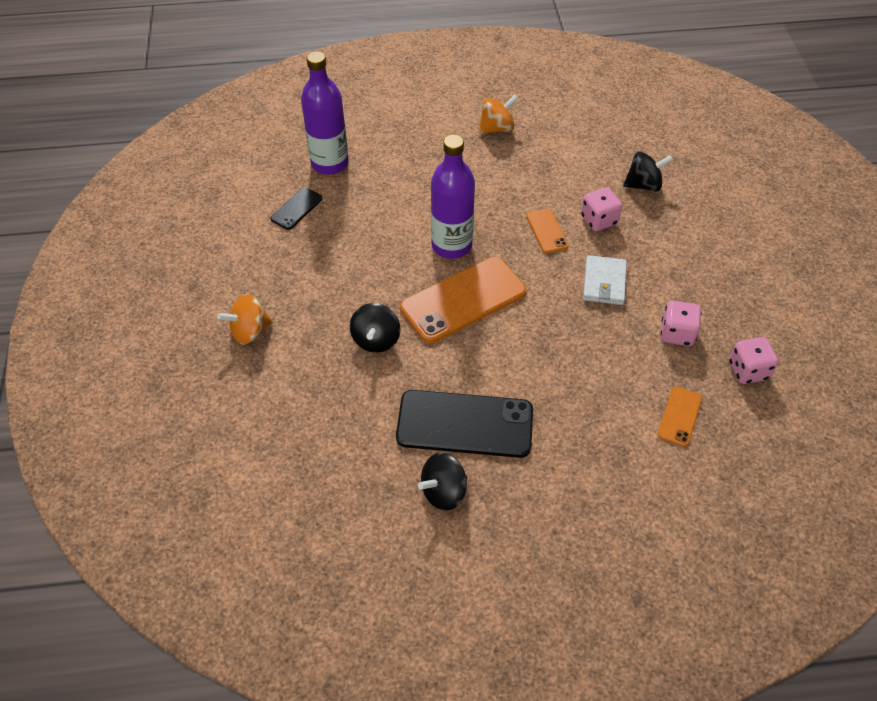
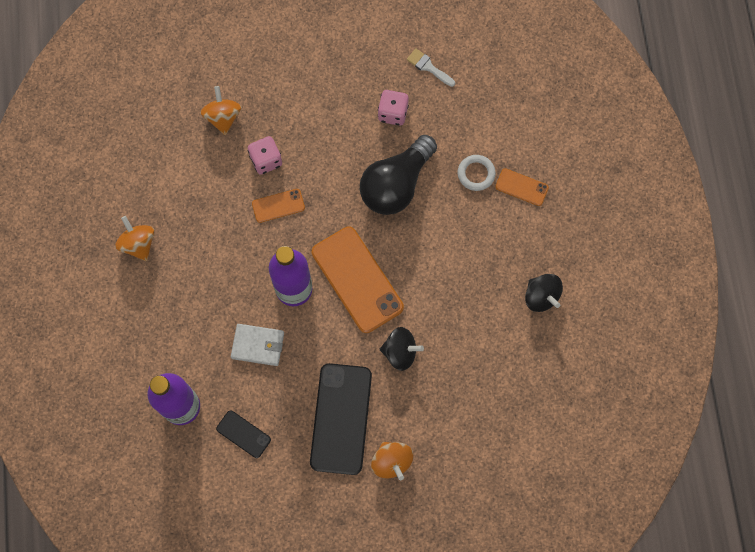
camera: 90 degrees left, 20 degrees up
(465, 424) = (482, 280): black phone -> black phone (341, 418)
(583, 336) = (396, 184): none -> black light bulb
(604, 282) = (339, 163): white wallet -> white wallet (258, 345)
(608, 420) = (476, 174): none -> white ring
(643, 185) = (223, 117): black spinning top -> orange spinning top
(679, 416) = (471, 122): orange phone -> orange phone (521, 187)
(748, 370) = (428, 67): pink dice -> white brush

